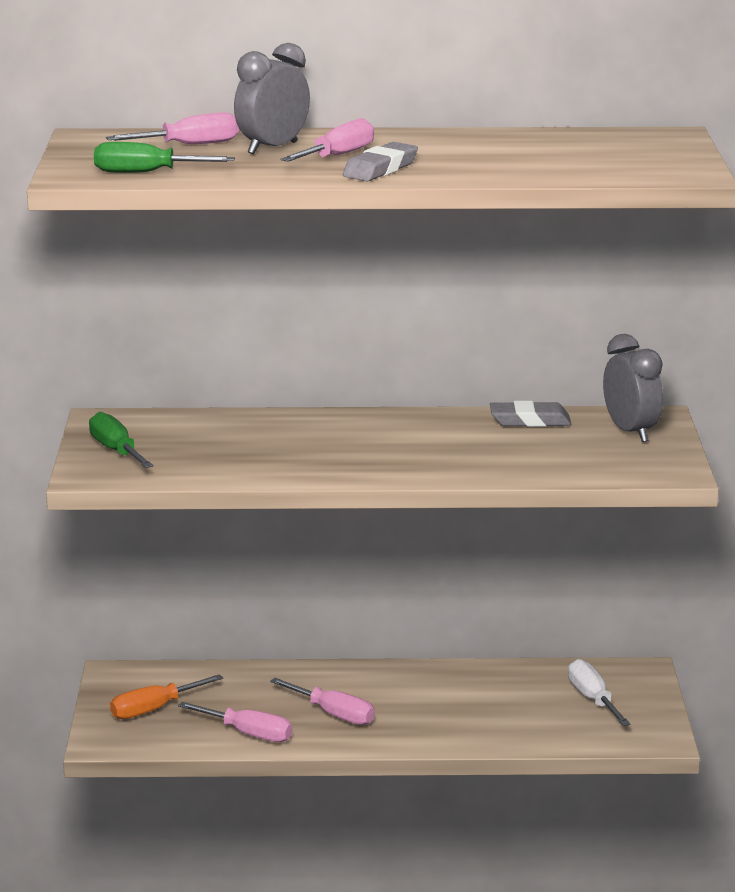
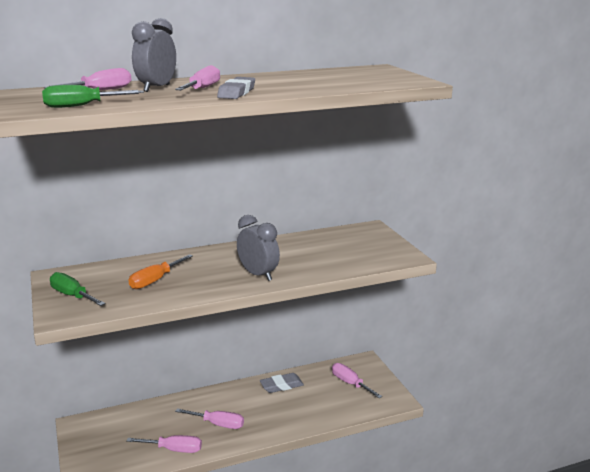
camera: 20 degrees left, 0 degrees up
(154, 709) = (109, 445): orange screwdriver -> orange screwdriver (155, 280)
(530, 421) = (308, 239): grey eraser -> grey eraser (281, 386)
(593, 699) = (350, 383): white screwdriver -> pink screwdriver
(631, 432) = (365, 238): grey clock -> grey clock (258, 275)

